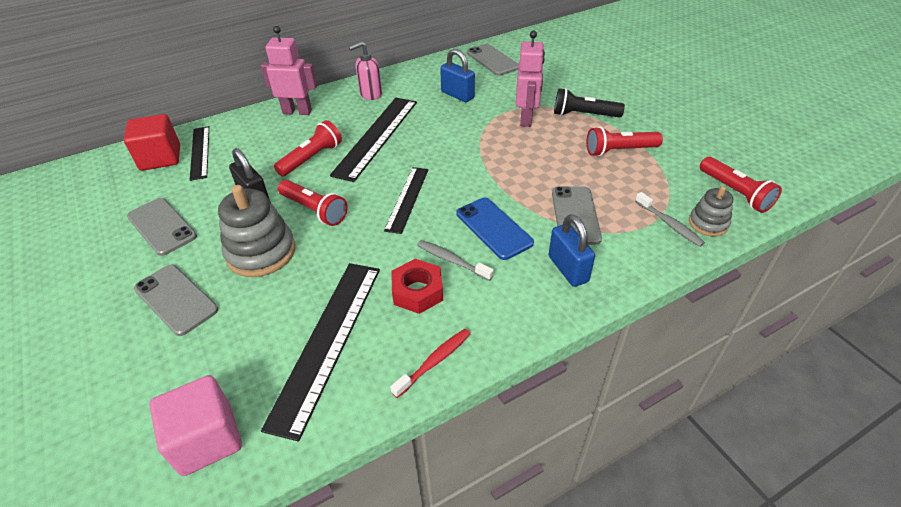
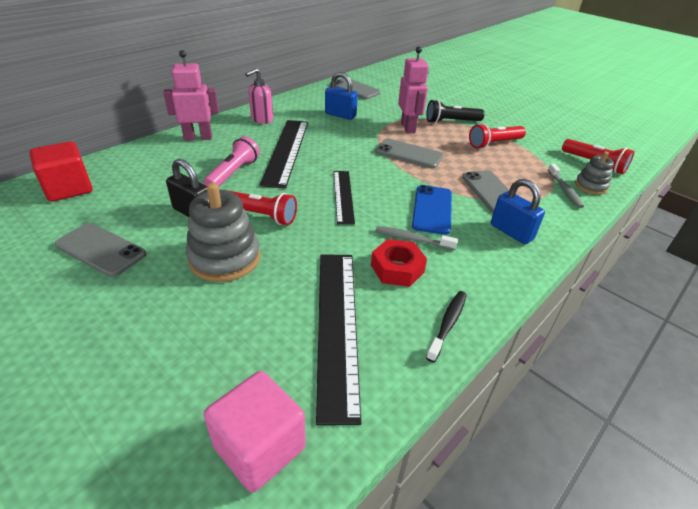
camera: 20 degrees left, 5 degrees down
(176, 299) = (152, 315): grey phone -> grey phone (409, 154)
(200, 152) = (112, 179): black ruler -> none
(311, 158) = (233, 173): red flashlight -> pink flashlight
(434, 361) = (448, 324): red toothbrush -> black toothbrush
(493, 228) = (432, 209): blue phone -> blue phone turned 60 degrees clockwise
(669, 224) = (564, 190): grey toothbrush -> grey toothbrush turned 45 degrees clockwise

